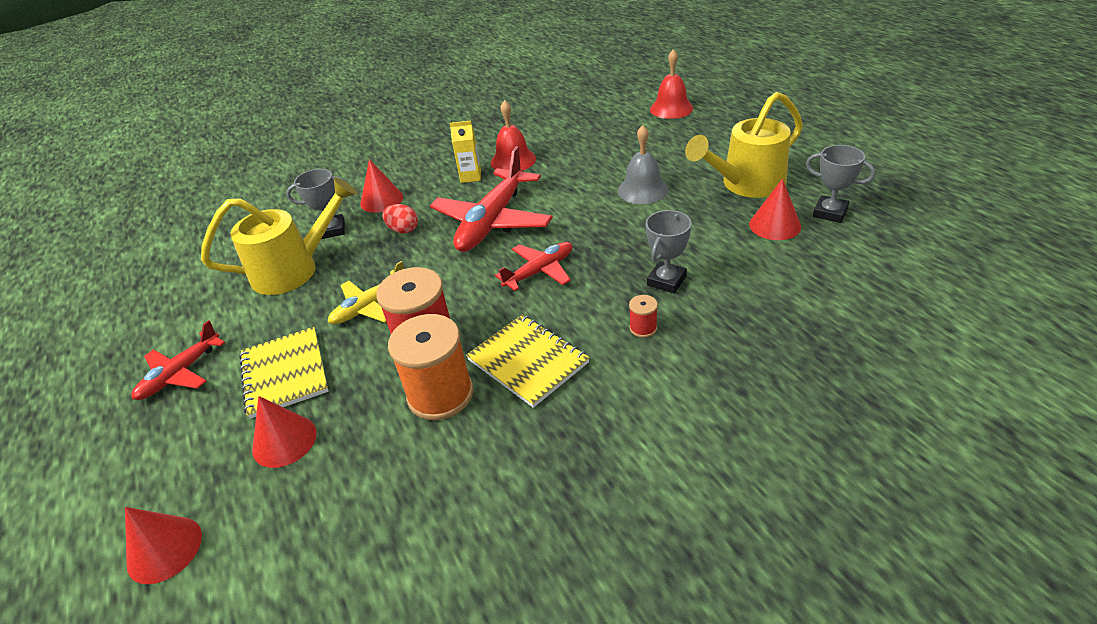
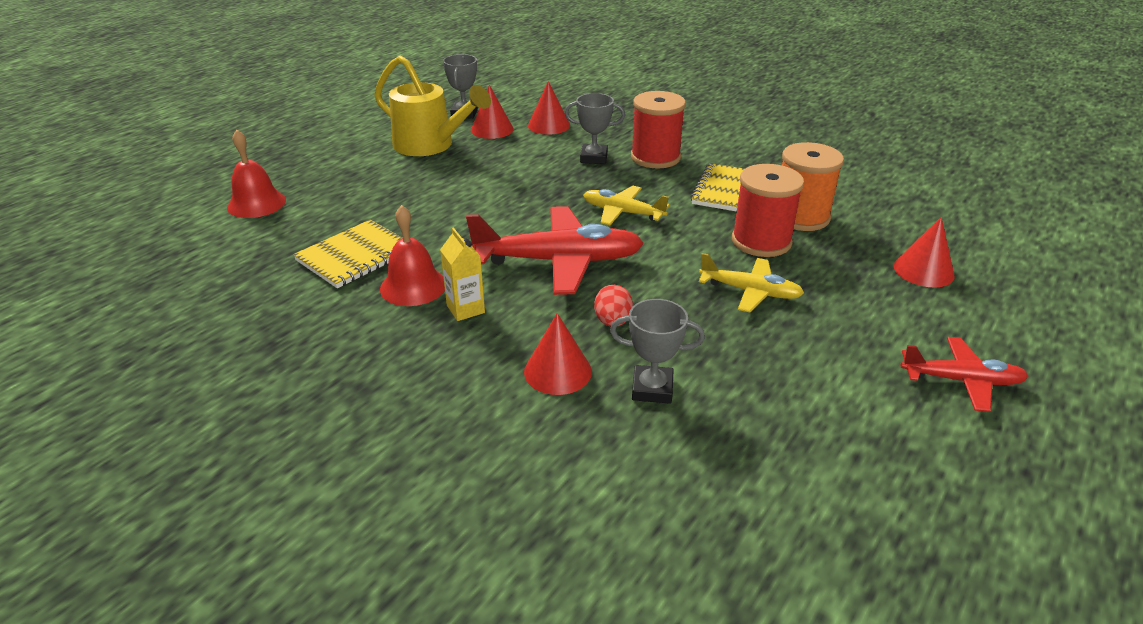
camera: 120 degrees left, 5 degrees down
(164, 549) = (1054, 281): red cone -> red cone (549, 125)
(285, 373) = (875, 305): yellow notebook -> yellow notebook (355, 256)
(294, 269) = (749, 382): yellow watering can -> none
(332, 230) = (652, 389): grey trophy -> grey trophy turned 45 degrees counterclockwise
(540, 271) = (622, 212): red plane -> yellow plane
(642, 190) = (457, 189): grey bell -> none
(643, 328) = (655, 157): red spool -> red spool, size x2.29

